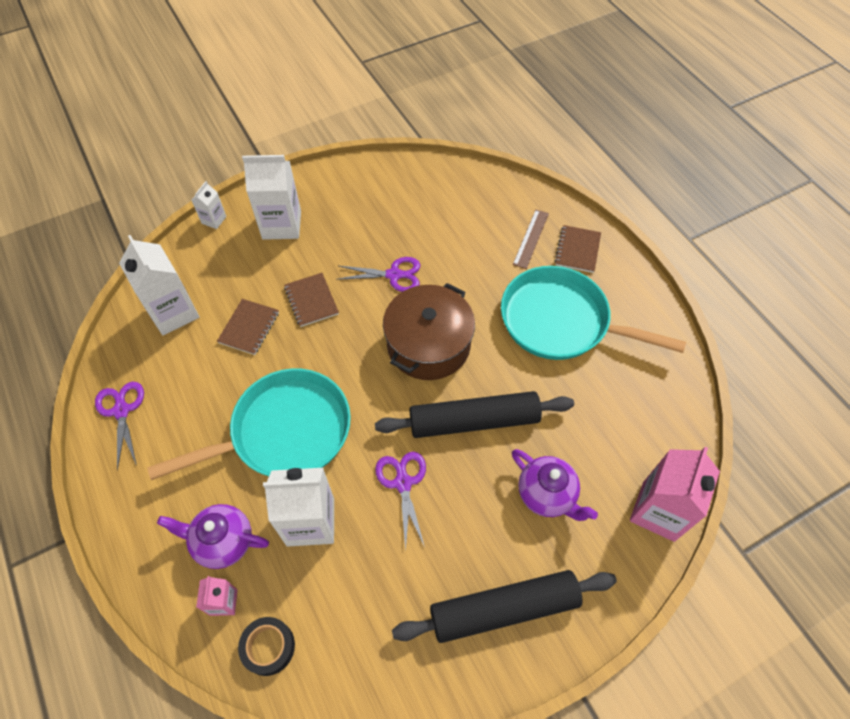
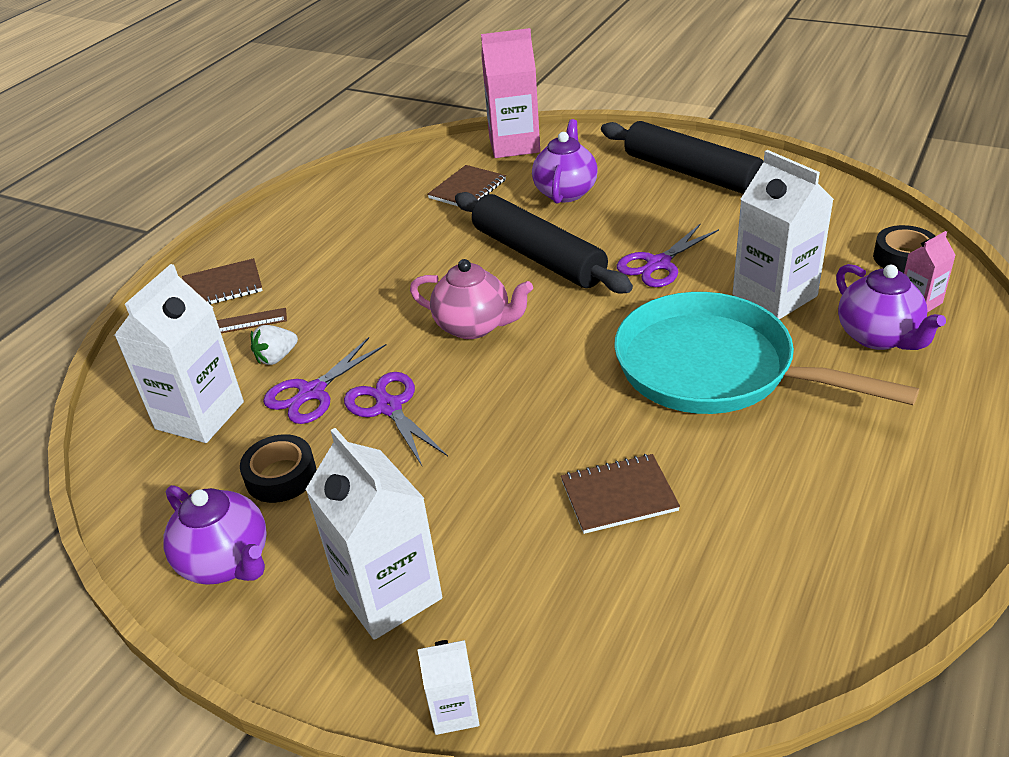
camera: 120 degrees left, 20 degrees down
(121, 411) = (893, 537): purple scissors -> purple scissors (312, 392)
(173, 313) = (692, 607): white carton -> white carton (200, 415)
(311, 300) = (508, 460): brown notebook -> brown notebook (467, 189)
(349, 185) = (227, 562): none -> purple teapot
(384, 218) = (281, 476): none -> black tape
(428, 345) = (474, 326): brown pot -> pink teapot
(479, 248) = (276, 357): none -> white strawberry
(561, 322) = (349, 256): turquoise pan -> none

